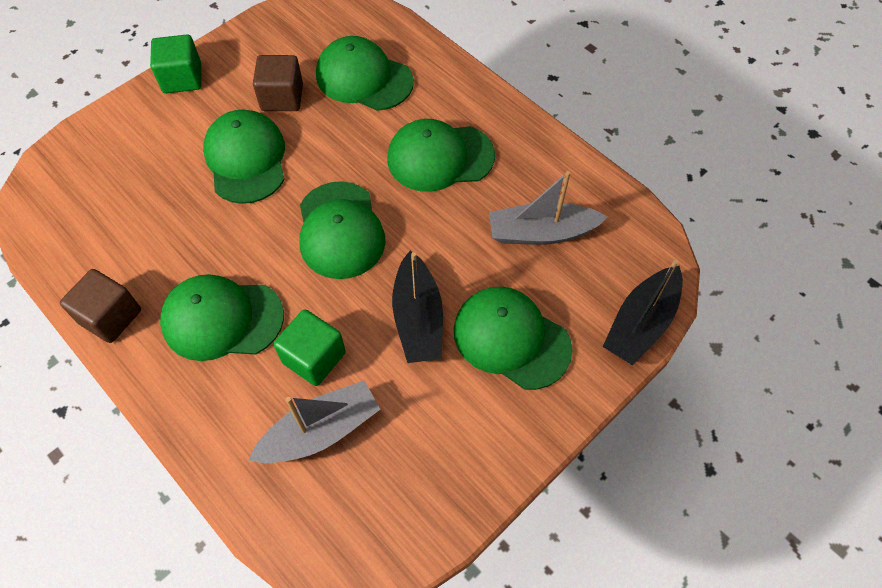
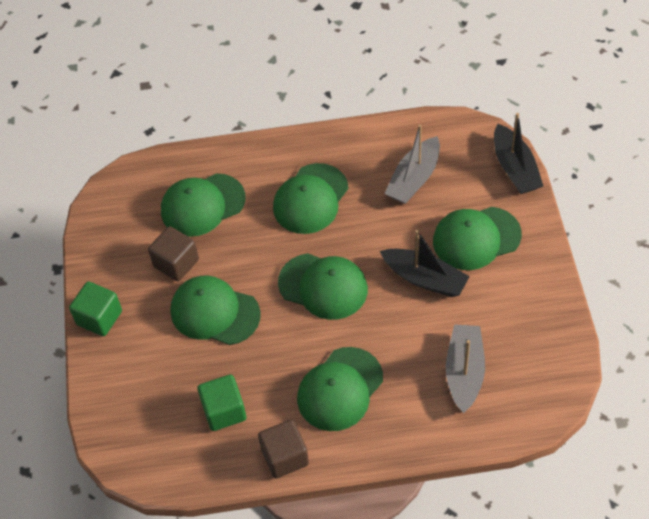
camera: 50 degrees left, 5 degrees down
(314, 357) = (409, 350): green cube -> green cube (224, 411)

